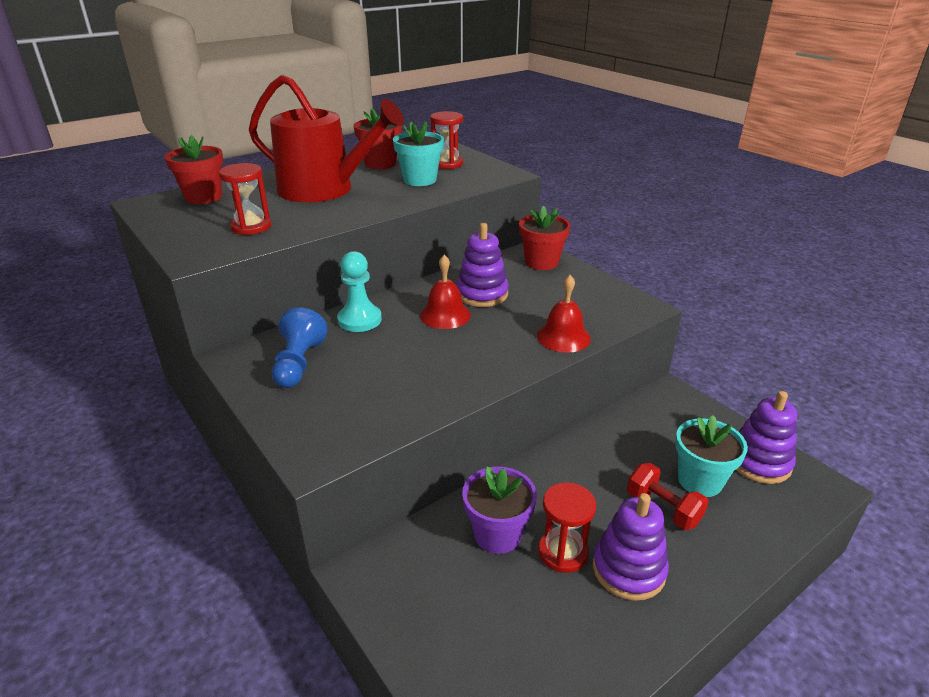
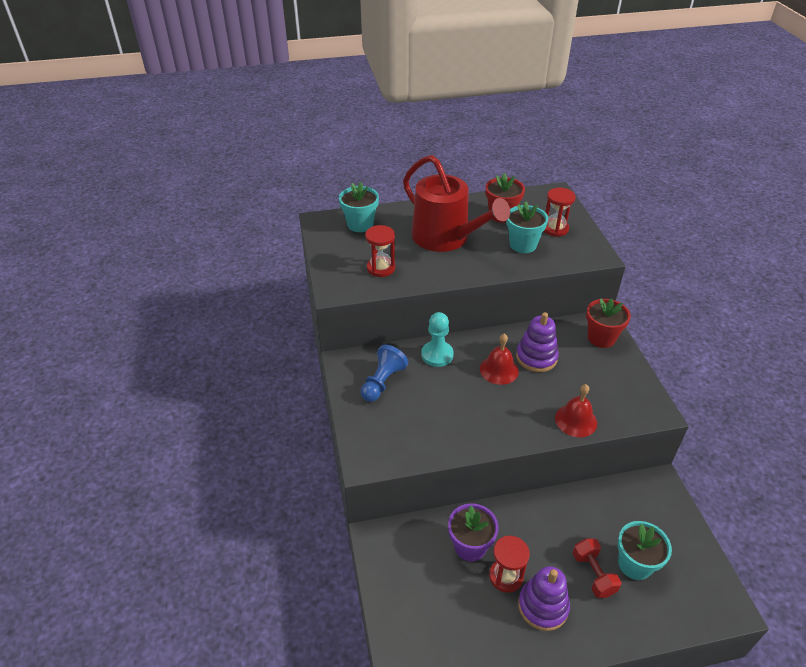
camera: 25 degrees right, 10 degrees up
(203, 197) = (360, 224): red flower pot -> turquoise flower pot
(759, 462) = (692, 568): purple stacking toy -> none

